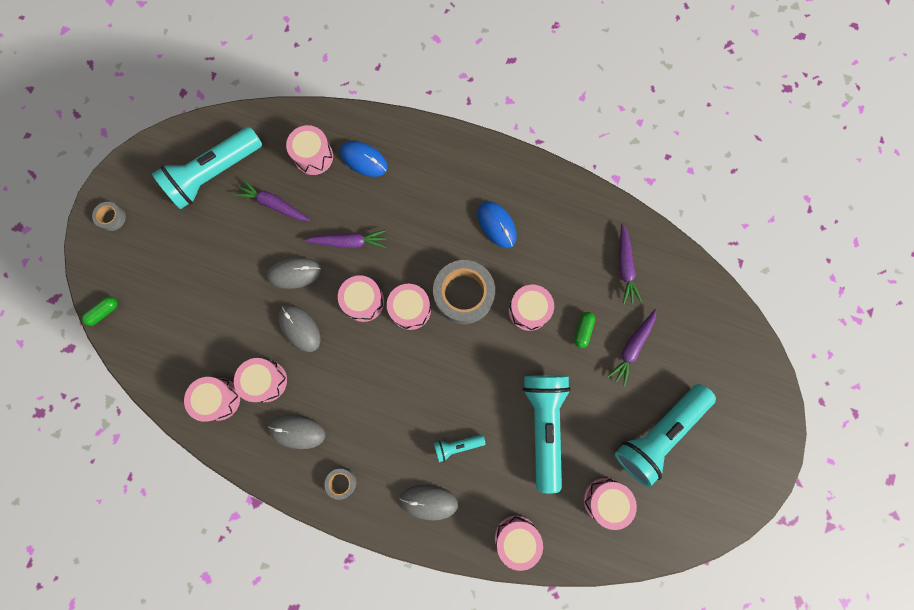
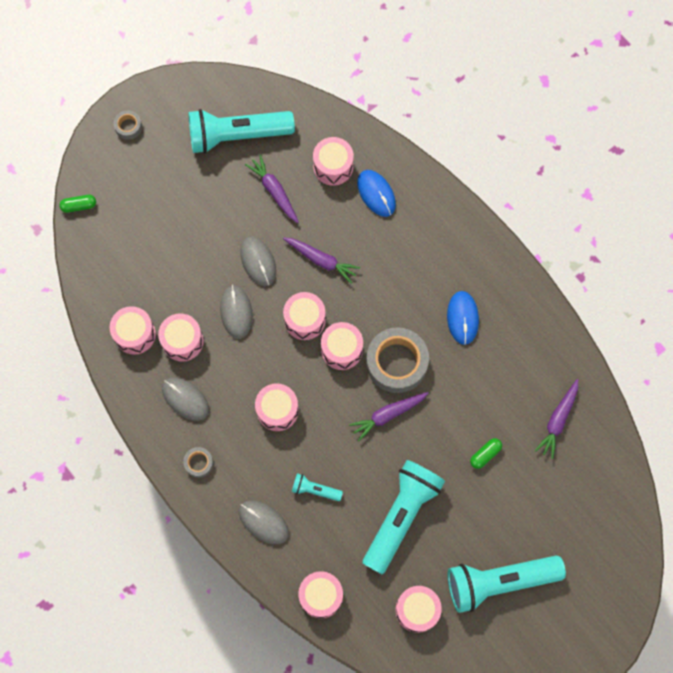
camera: 30 degrees right, 5 degrees down
(294, 273) = (258, 262): grey mouse -> grey mouse turned 45 degrees clockwise
(528, 310) = (447, 409): pink drum -> pink drum (277, 410)
(632, 348) = (520, 494): purple carrot -> purple carrot (388, 415)

